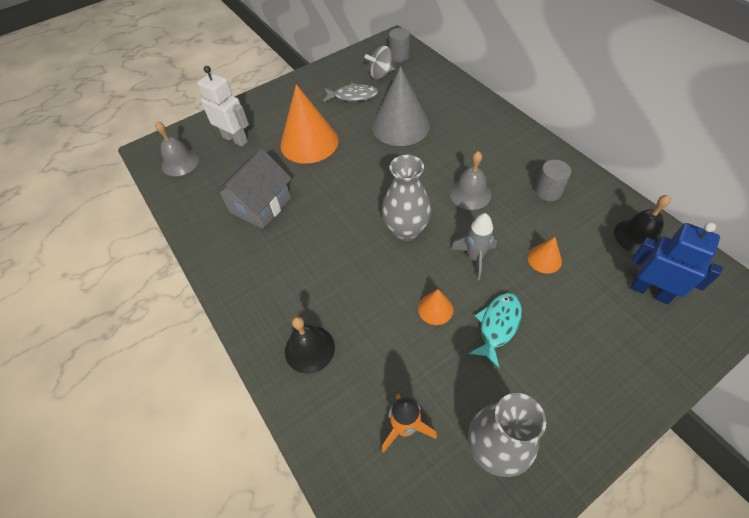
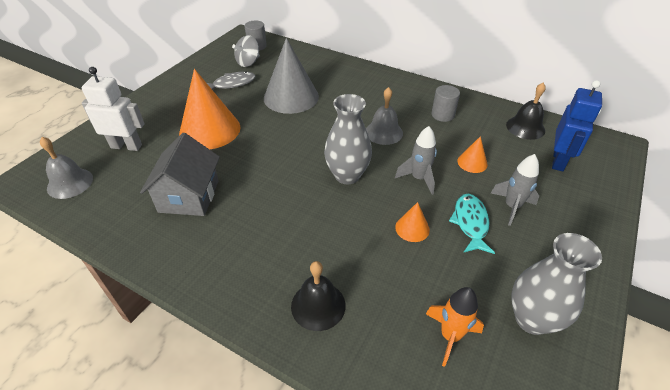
camera: 30 degrees left, 10 degrees down
(554, 325) = (511, 207): none -> grey rocket
(650, 291) = (558, 161): blue robot -> blue robot turned 105 degrees clockwise

